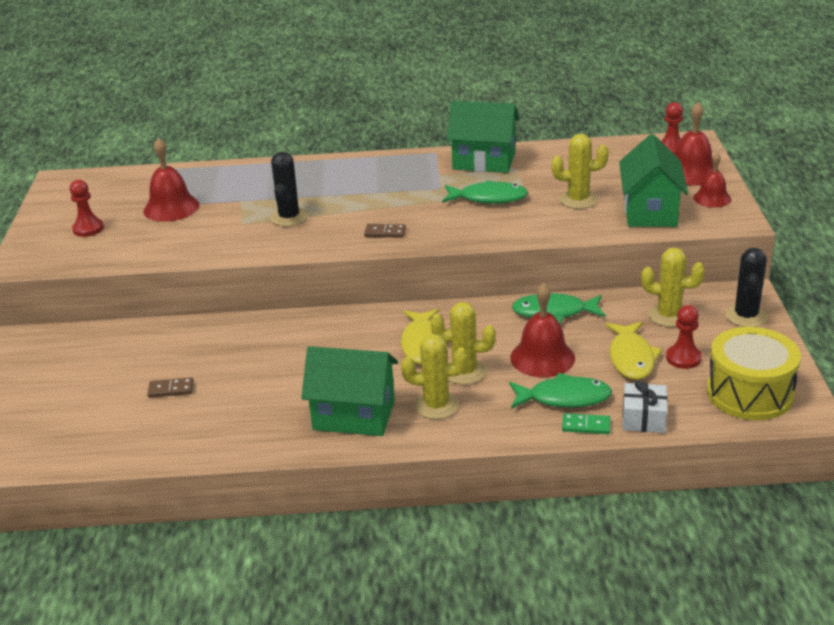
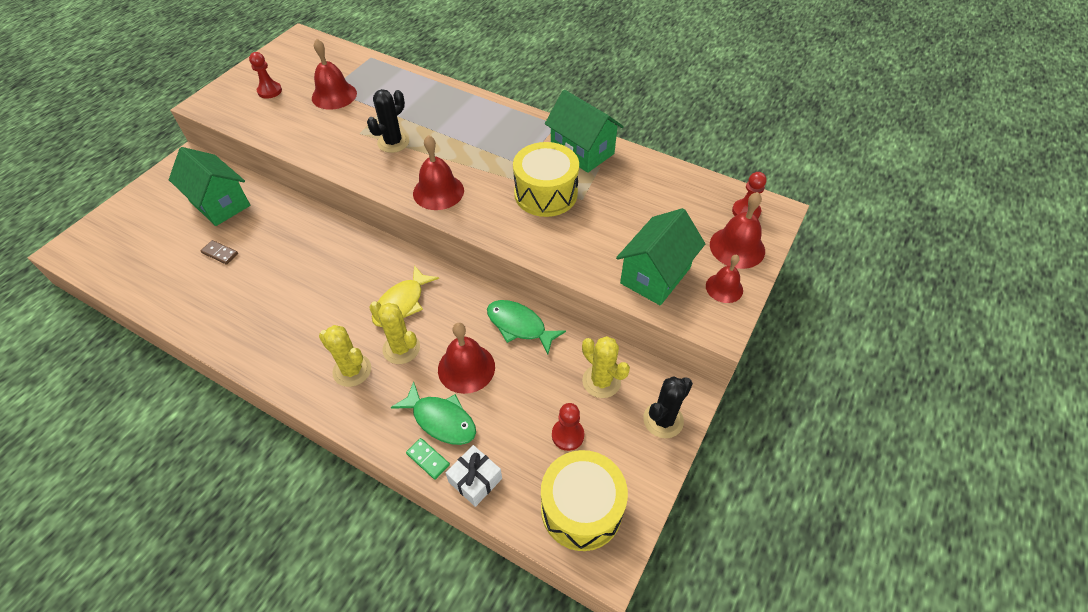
camera: 30 degrees right, 20 degrees up
(354, 415) = (295, 346): green house -> green house (220, 204)
(385, 232) = (438, 191): brown domino -> red bell
(489, 198) = (546, 193): green fish -> yellow drum
(578, 200) = (611, 231): yellow cactus -> none
(631, 358) = (528, 409): yellow fish -> none

